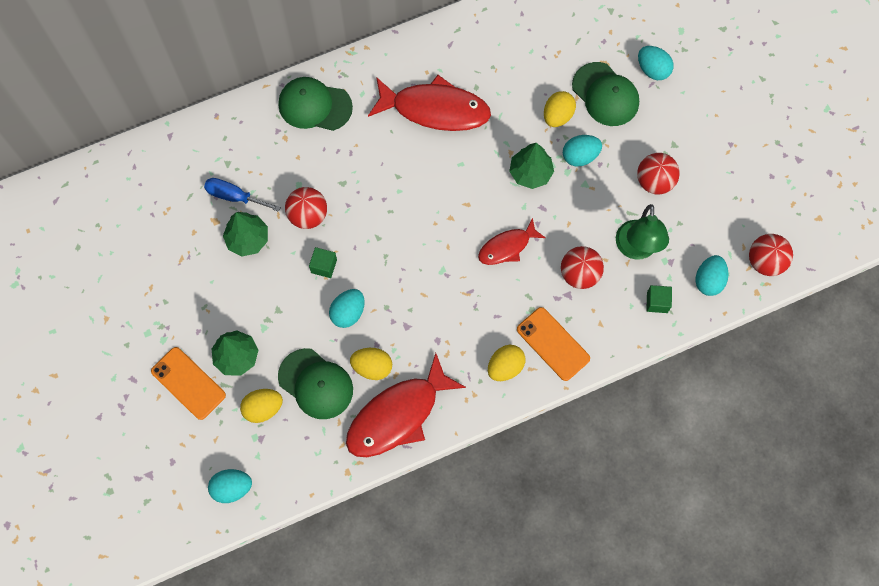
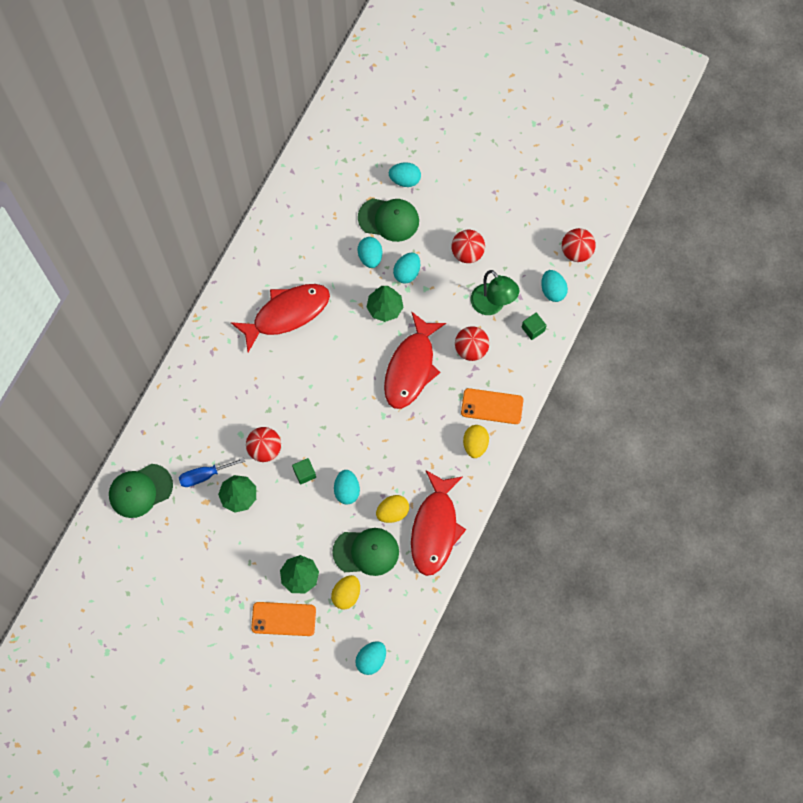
camera: 40 degrees left, 0 degrees up
(314, 105) = (204, 373): green cap -> green cap (140, 491)
(507, 247) = (411, 367): red fish -> red fish, size x1.79
(557, 116) = (370, 257): yellow egg -> turquoise egg

